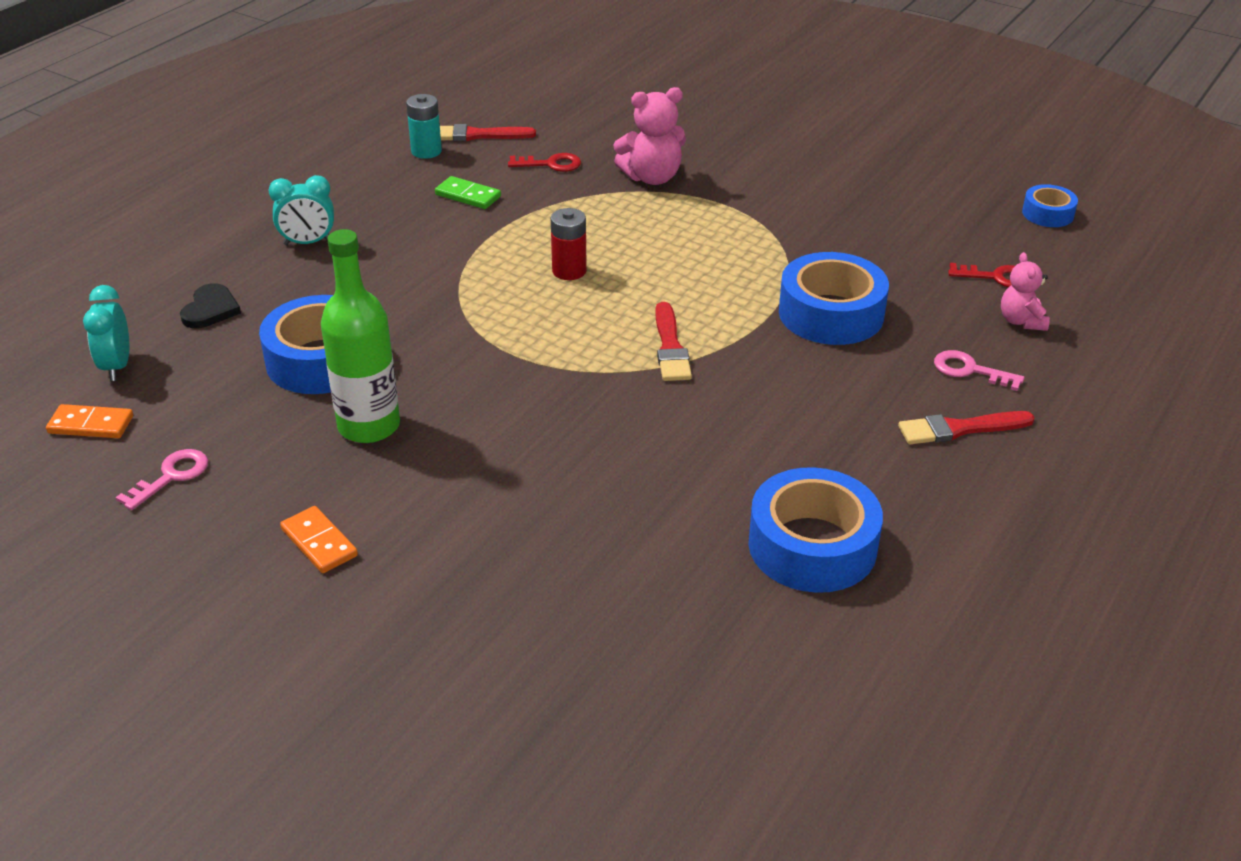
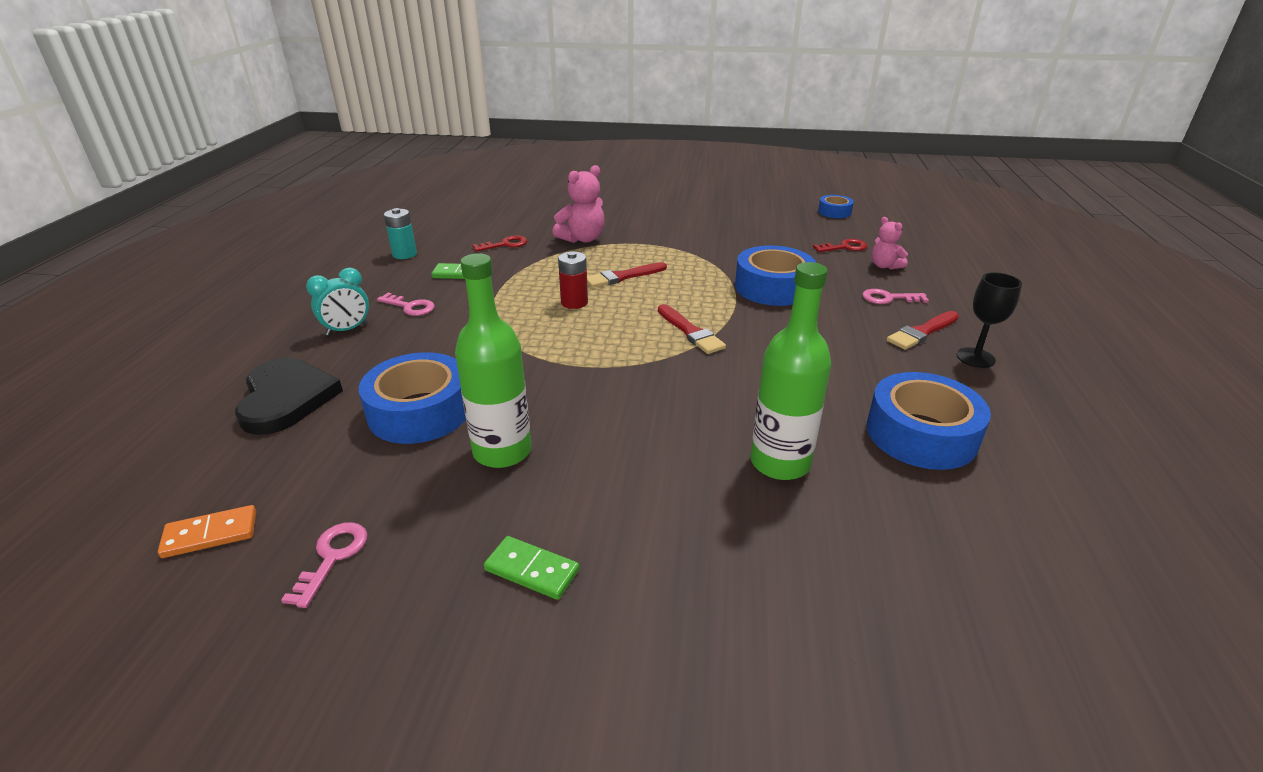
camera: 25 degrees left, 5 degrees down
(117, 366) = (212, 471): turquoise clock -> none
(210, 309) = (286, 399): black heart -> black heart, size x1.78
(319, 542) = (531, 570): orange domino -> green domino
(387, 229) = (410, 307): none -> pink key
(477, 135) = (437, 238): red brush -> red brush (623, 277)
(626, 525) = (780, 463): none -> green bottle
(989, 481) = (975, 358): none -> black goblet

